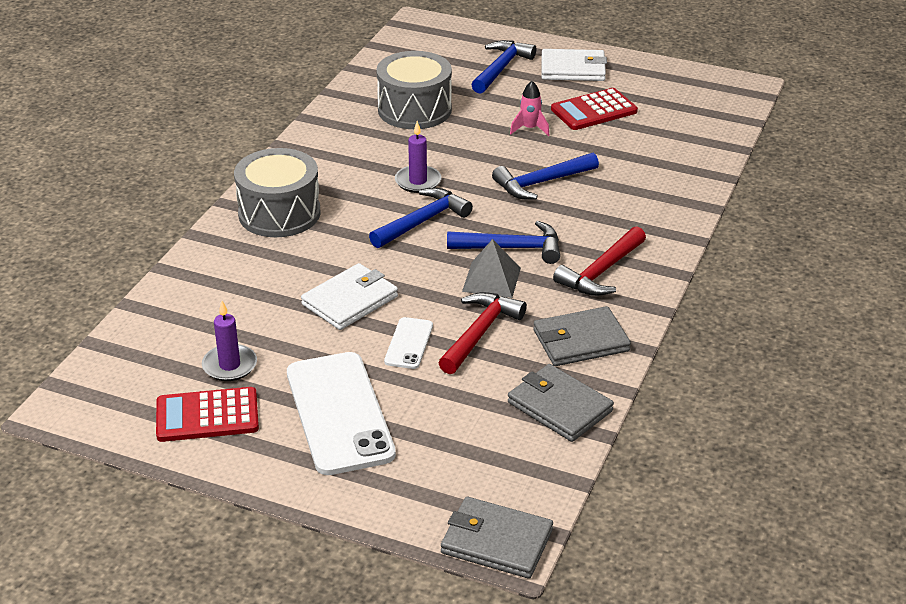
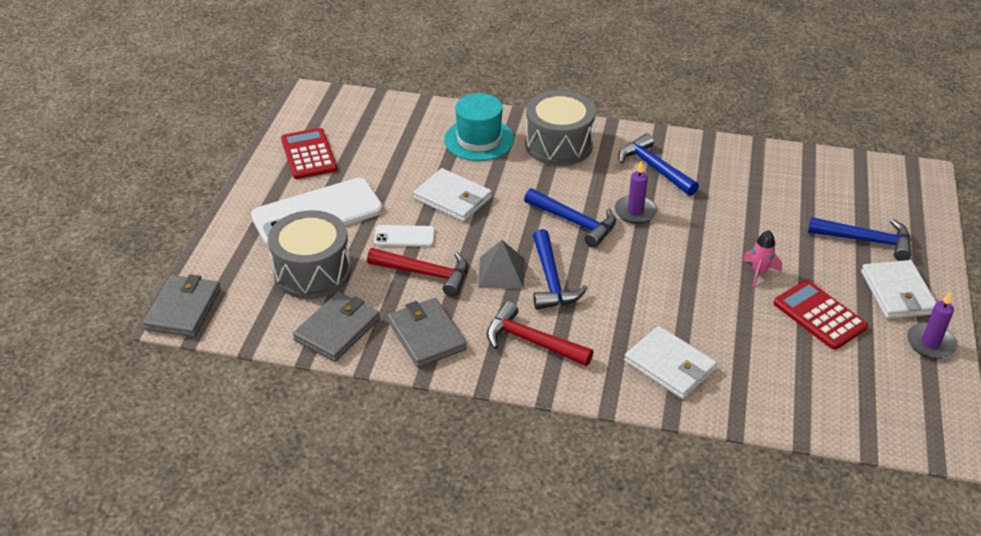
camera: 80 degrees right, 5 degrees up
(229, 365) = (364, 154): purple candle -> purple candle (930, 343)
(242, 269) = (479, 140): none -> turquoise hat
(414, 110) = (755, 194): grey drum -> grey drum (312, 272)
(541, 182) = (665, 289): blue hammer -> blue hammer (654, 168)
(646, 197) = (670, 365): none -> white wallet

